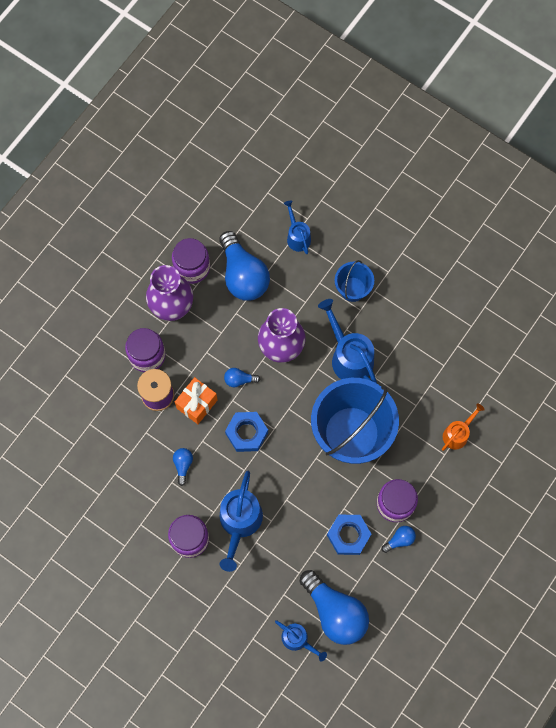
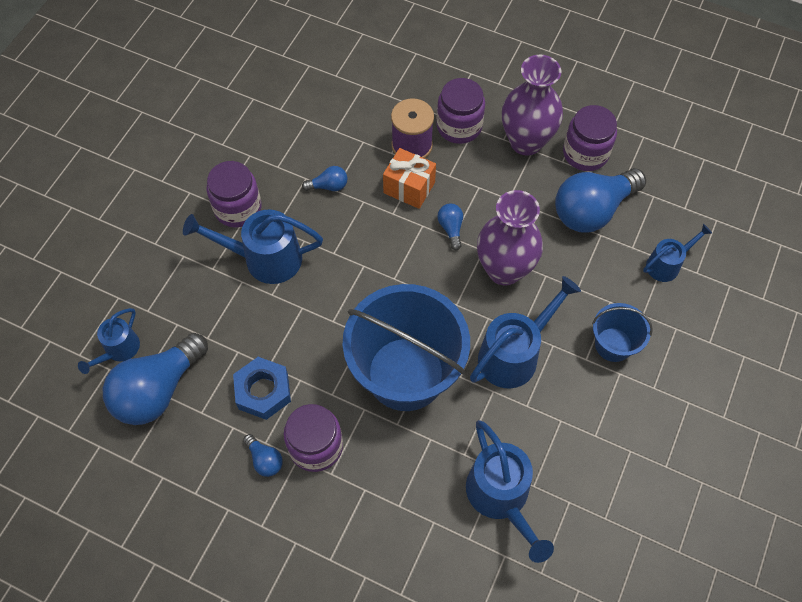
camera: 80 degrees right, 10 degrees down
(247, 433) = (382, 248): blue nut -> none
(448, 387) = (501, 497): none -> blue watering can
(457, 434) = (433, 520): orange watering can -> none

